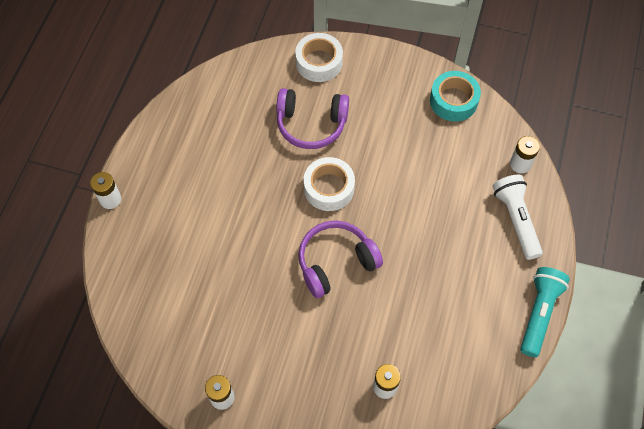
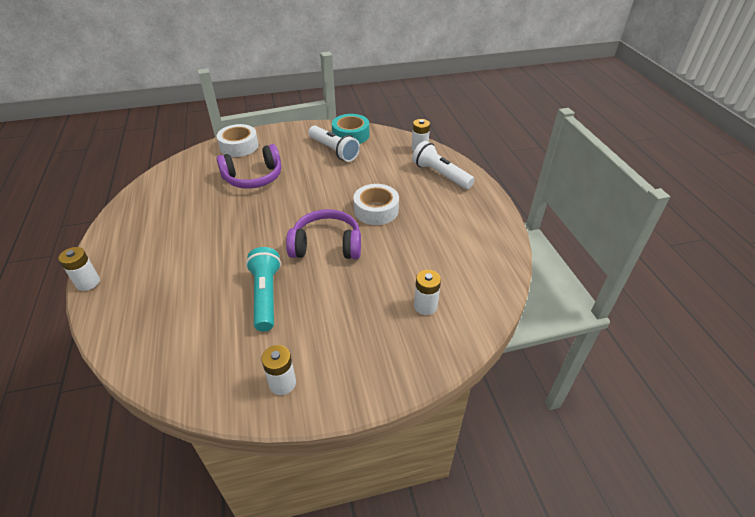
camera: 30 degrees left, 20 degrees down
(329, 188) = (291, 206): white tape -> white tape (376, 210)
(336, 262) = (326, 245): purple headphones -> purple headphones turned 60 degrees clockwise
(419, 120) = (334, 151): none -> white flashlight
(539, 313) = (499, 215): turquoise flashlight -> turquoise flashlight (266, 295)

